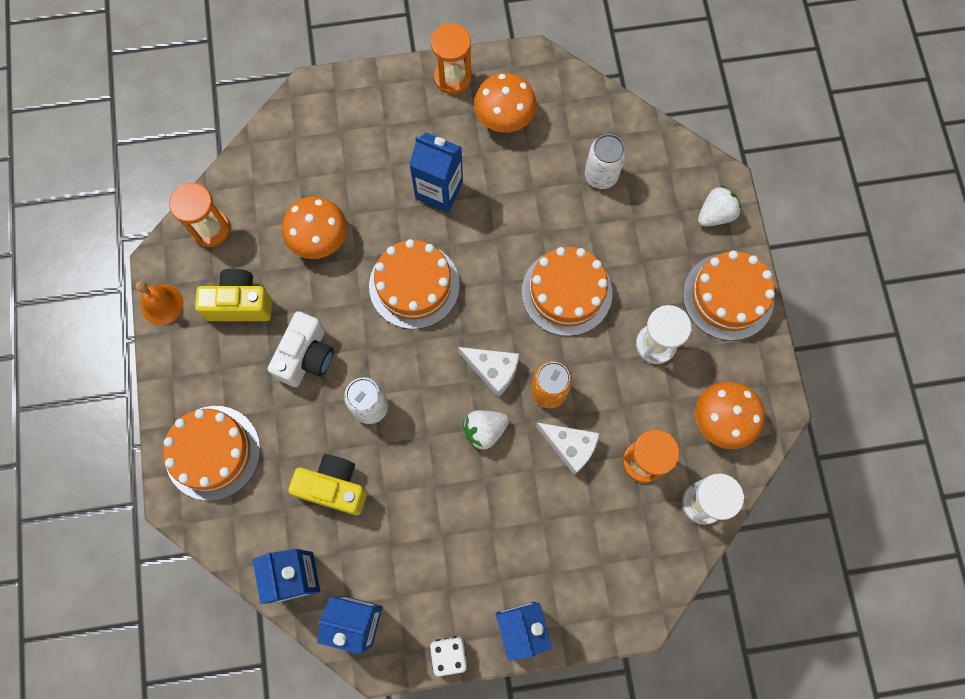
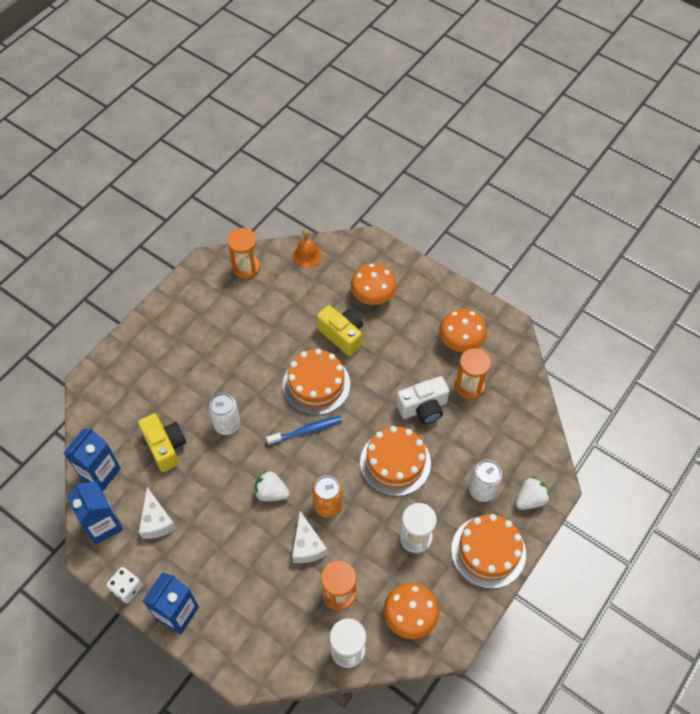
camera: 45 degrees right, 15 degrees down
(162, 304) = (184, 283): orange bell -> orange bell (307, 256)
(212, 452) = (129, 374): orange cake -> none
(240, 304) = (220, 315): yellow camera -> yellow camera (342, 335)
(306, 357) = (223, 370): white camera -> white camera (423, 408)
(319, 238) = (294, 318): orange mushroom -> orange mushroom (373, 295)
(439, 190) = (382, 348): blue carton -> none
(452, 77) = (453, 297): orange hourglass -> orange hourglass (469, 386)
(453, 340) = (306, 431): none -> blue toothbrush
(493, 370) = (310, 466): white cheese -> white cheese (156, 521)
(601, 175) = (483, 418): white can -> white can (482, 490)
(715, 214) = (530, 499): white strawberry -> white strawberry turned 45 degrees counterclockwise

